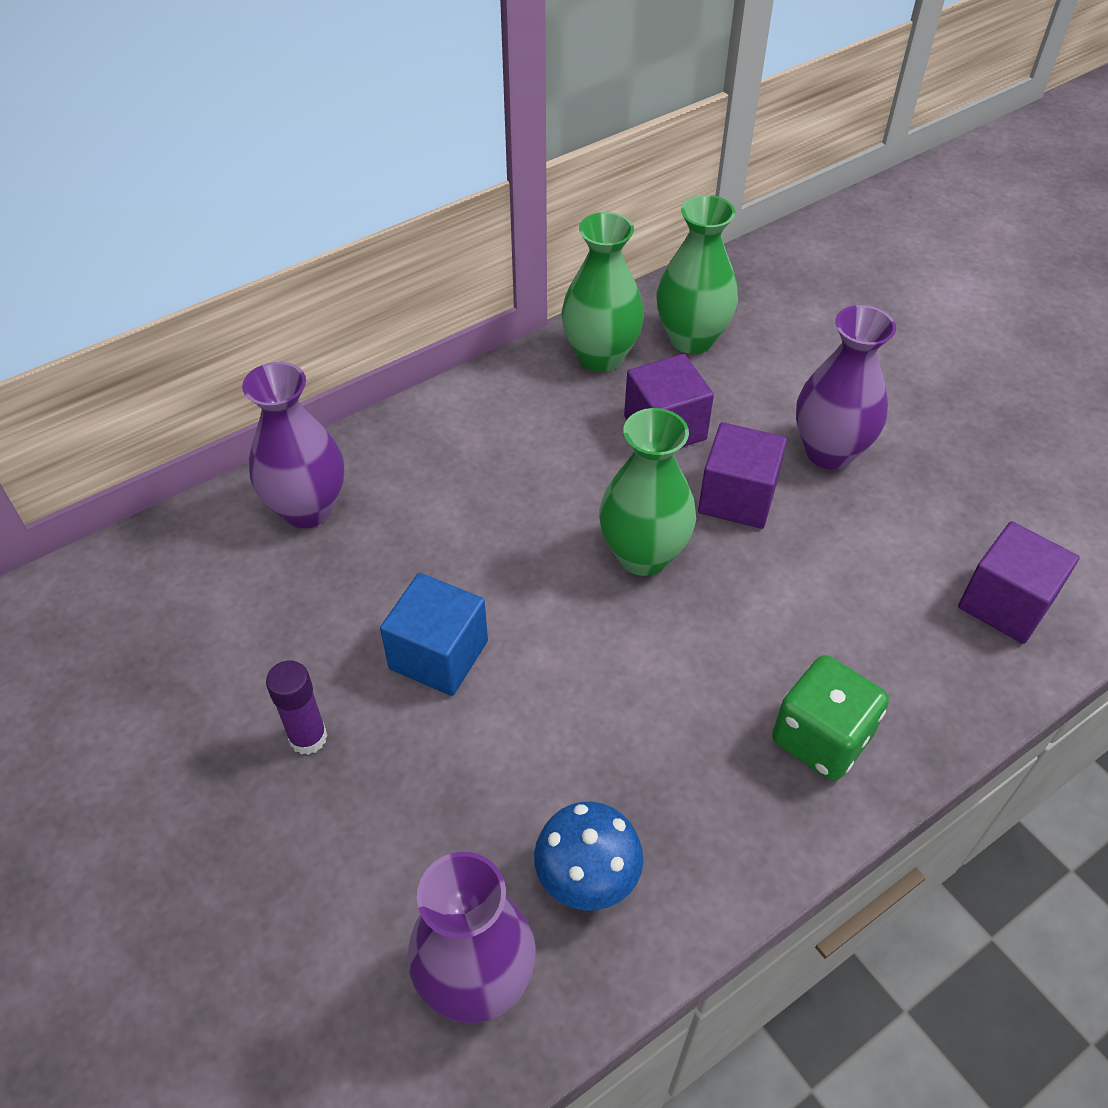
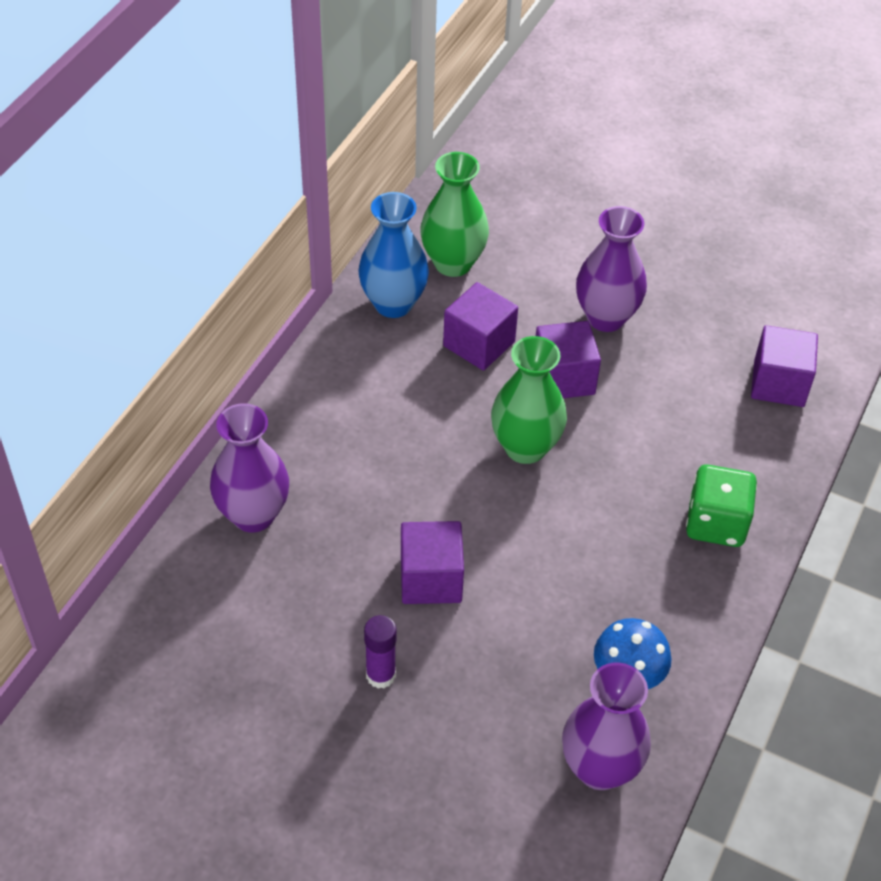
camera: 30 degrees left, 0 degrees up
(438, 655) = (431, 579): blue cube -> purple cube
(600, 357) = (393, 304): green vase -> blue vase

